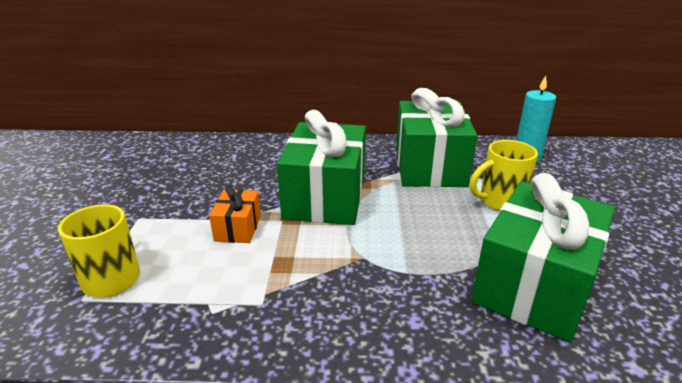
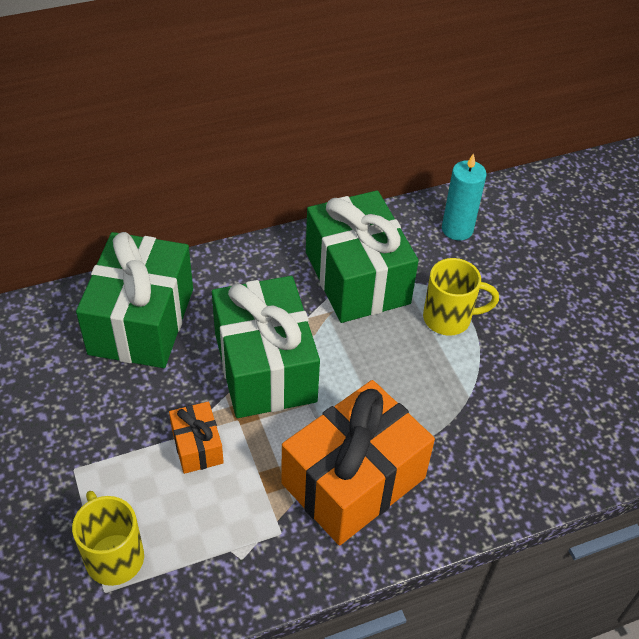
camera: 25 degrees left, 20 degrees up
(355, 284) = (353, 480): none -> orange gift
(500, 201) = (449, 318): yellow mug -> yellow mug turned 135 degrees counterclockwise
(534, 285) = (507, 426): green gift -> green gift (142, 321)

